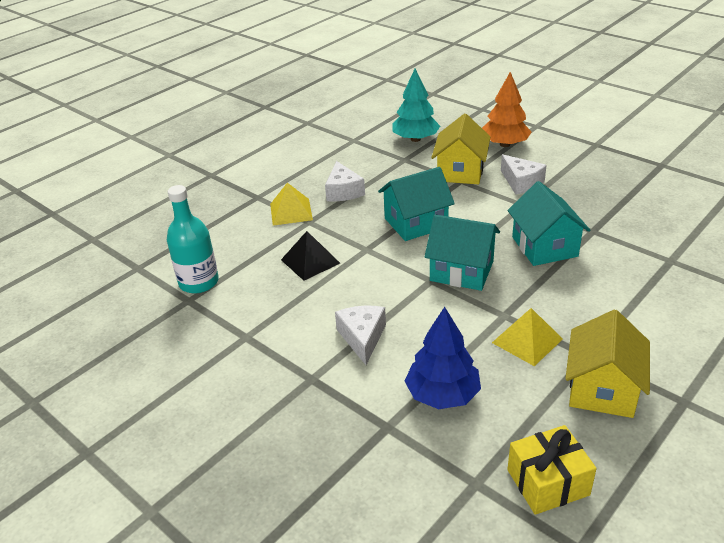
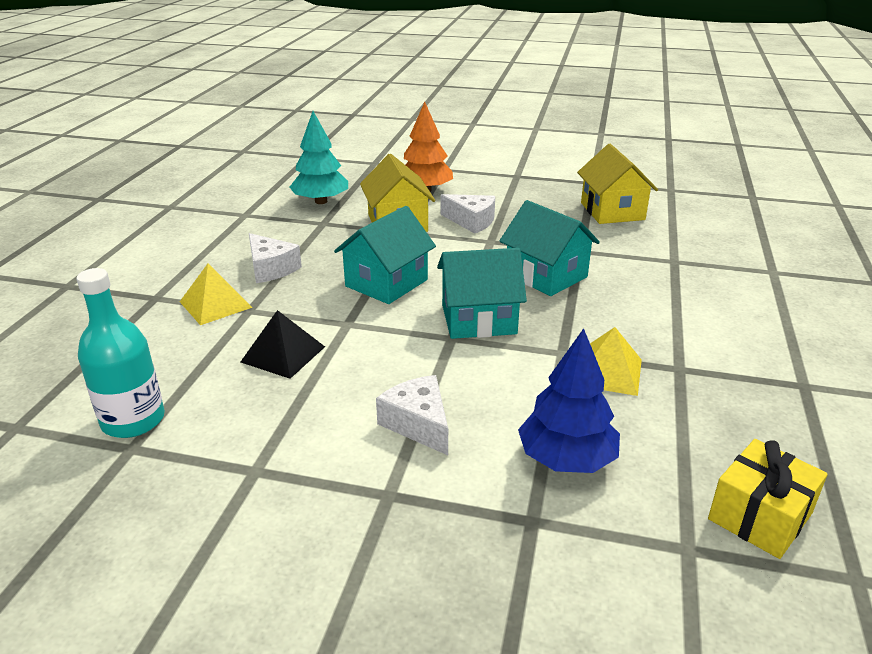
camera: 30 degrees left, 5 degrees down
(602, 389) = (722, 397): yellow house -> yellow house (612, 211)

